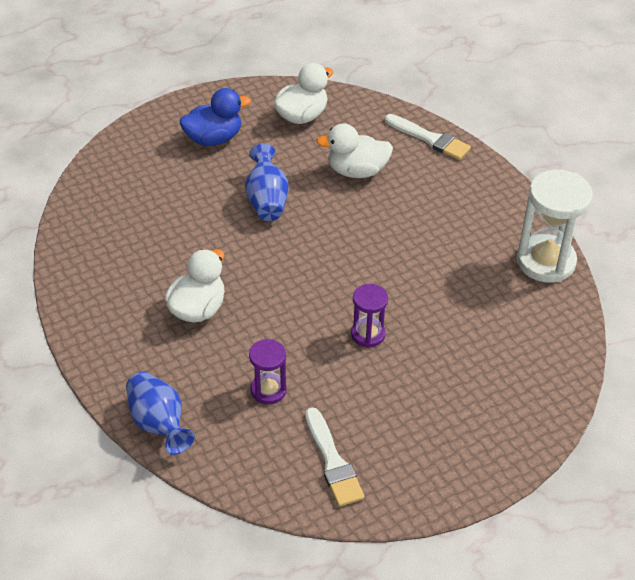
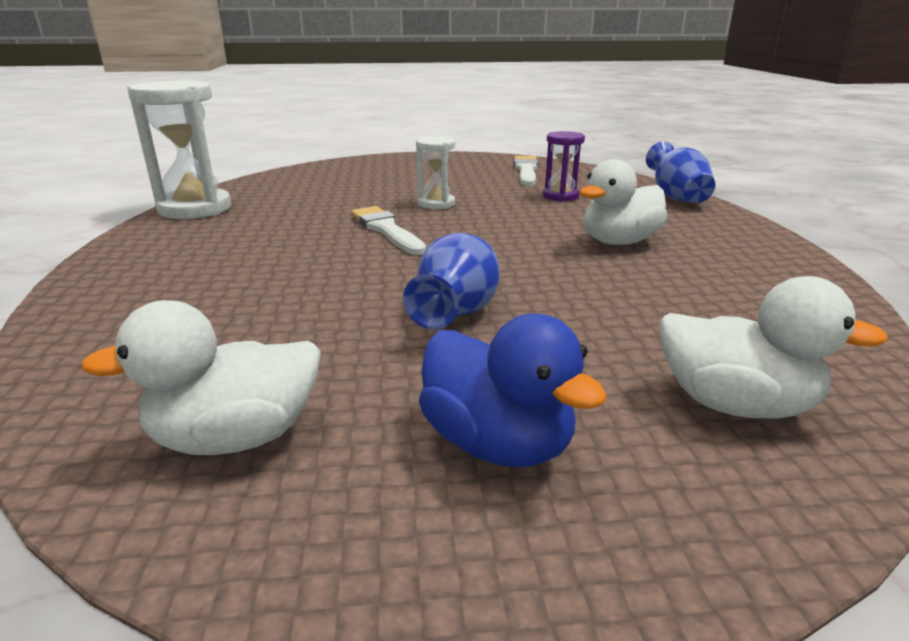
camera: 155 degrees left, 20 degrees down
(214, 138) = (497, 443): blue duck -> blue duck turned 135 degrees counterclockwise
(356, 171) = (267, 315): white duck -> white duck (735, 404)
(368, 334) = (436, 204): purple hourglass -> white hourglass
(430, 139) = (80, 327): white brush -> white brush (386, 230)

